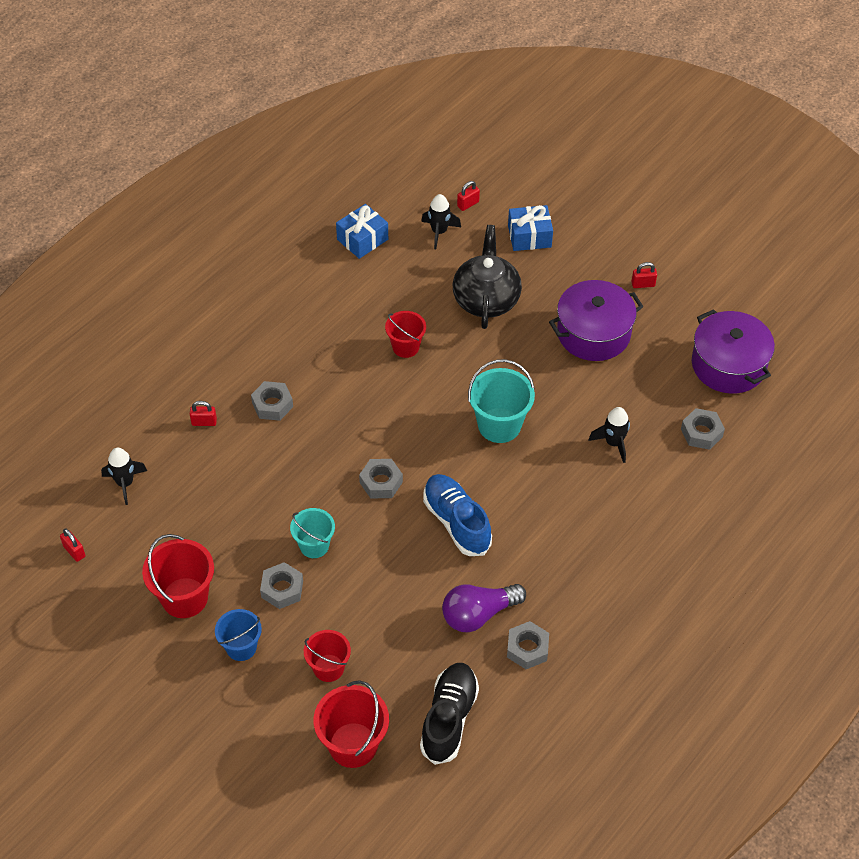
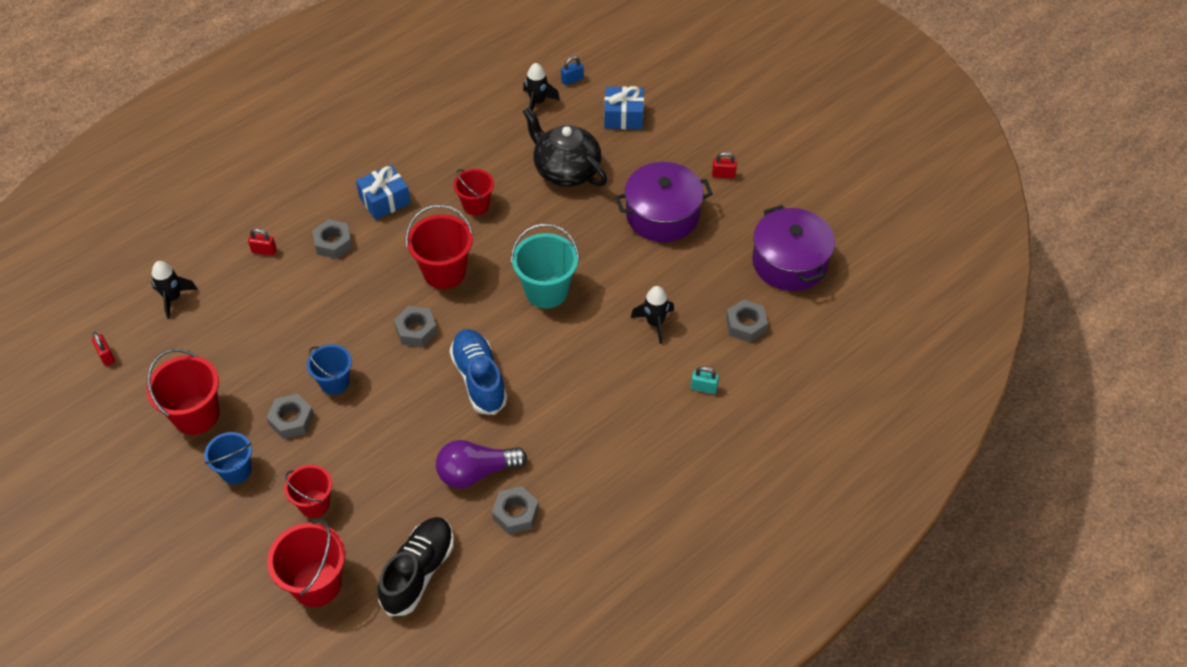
camera: 10 degrees right, 0 degrees up
(314, 545) = (334, 382): turquoise bucket -> blue bucket
(362, 239) = (462, 100): blue gift -> blue gift (385, 200)
(393, 419) = (444, 272): none -> red bucket
(468, 204) = (572, 80): red padlock -> blue padlock
(486, 299) = (566, 170): black teapot -> black teapot turned 60 degrees counterclockwise
(676, 500) = (704, 388): none -> turquoise padlock

